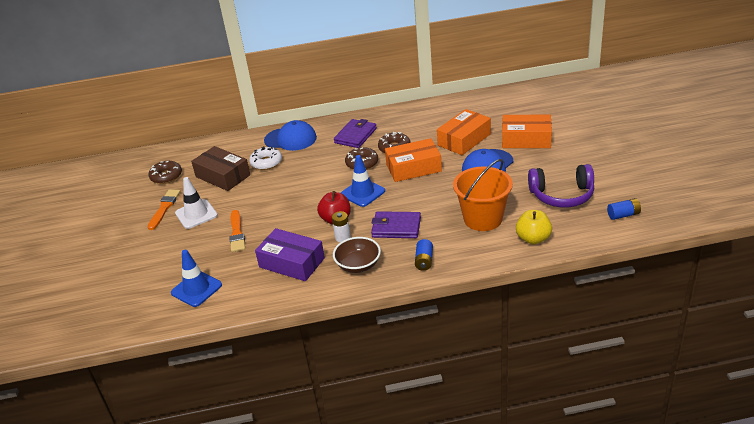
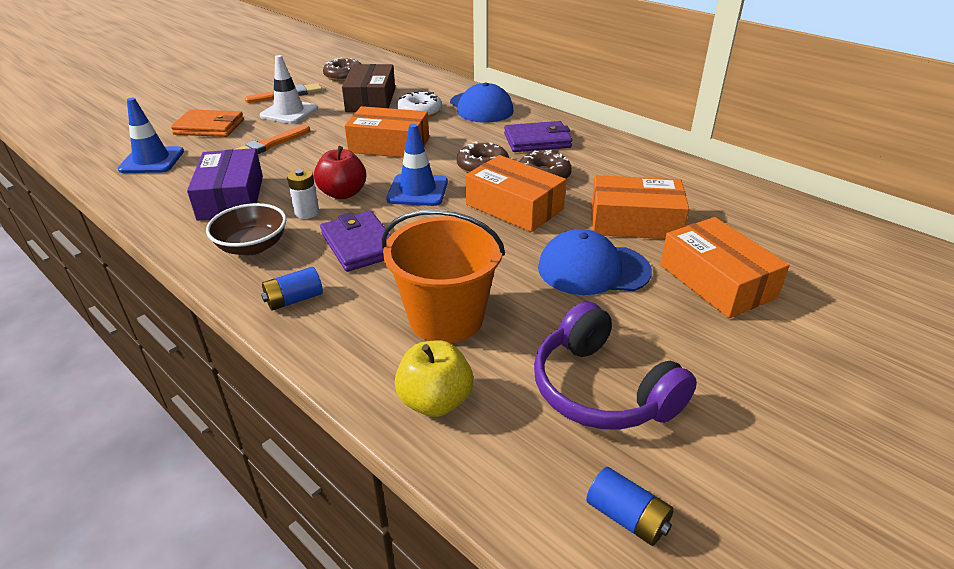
camera: 50 degrees right, 0 degrees up
(174, 254) = (209, 127): none -> orange wallet
(297, 187) = (389, 145): none -> orange box

